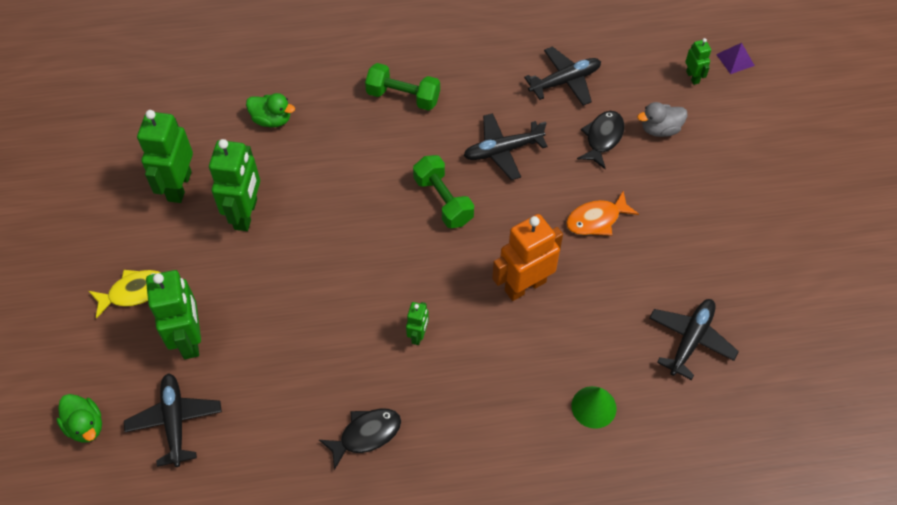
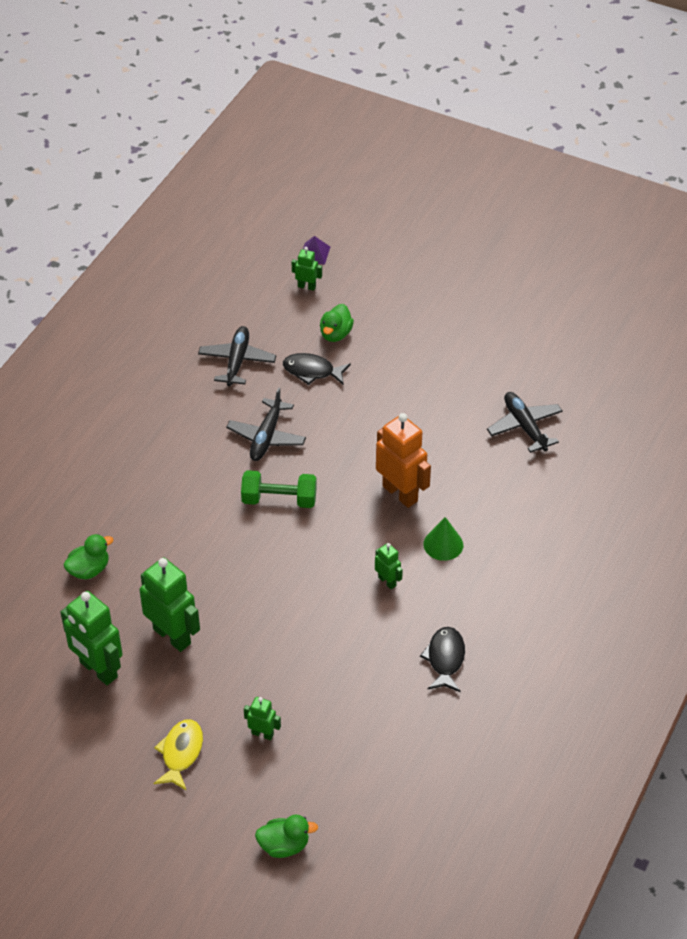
camera: 55 degrees left, 10 degrees down
(175, 421) = (332, 780): black plane -> none
(190, 339) = (262, 734): green robot -> green robot, size x0.50
(403, 97) = (152, 469): green dumbbell -> none
(525, 286) = (400, 493): orange robot -> orange robot turned 135 degrees clockwise
(593, 407) = (532, 511): green cone -> green cone (443, 544)
(596, 219) = (381, 418): orange fish -> none
(602, 138) = (312, 371): black fish -> black fish turned 45 degrees counterclockwise
(660, 129) = (335, 334): grey duck -> green duck

